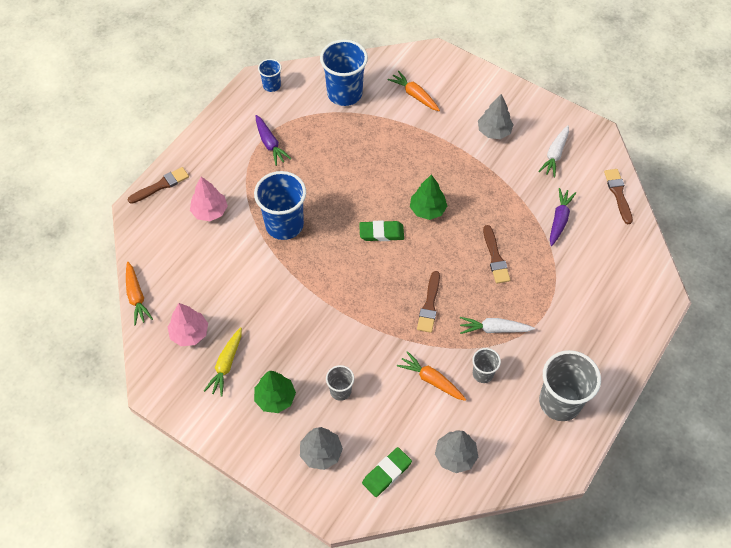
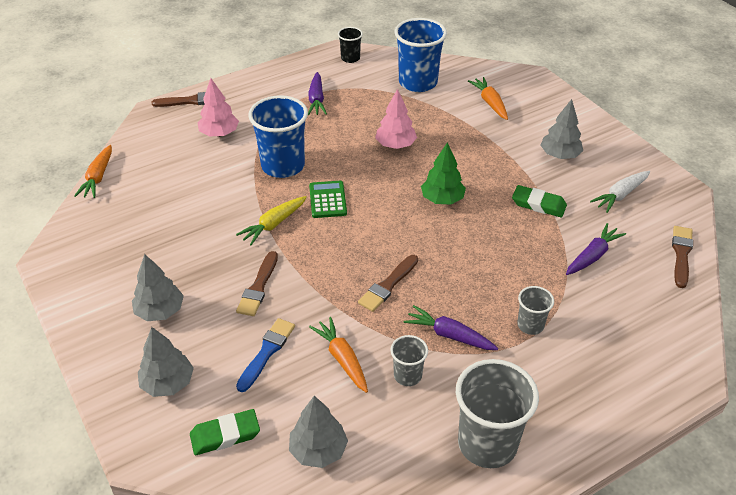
camera: 25 degrees right, 15 degrees down
(189, 333) = (121, 224): pink tree -> pink tree (395, 145)
(226, 365) = (135, 263): yellow carrot -> yellow carrot (273, 224)
(272, 85) = (350, 58): blue cup -> black cup
(275, 398) = (160, 311): green tree -> grey tree
(340, 245) = (327, 200): none -> green calculator
(340, 391) = (233, 331): grey cup -> grey cup (530, 325)
(375, 397) = (267, 352): none -> blue brush
(381, 233) = (378, 204): green eraser -> green eraser (538, 204)
(494, 329) = (449, 335): white carrot -> purple carrot
(495, 257) = (493, 266): brown brush -> brown brush (258, 287)

